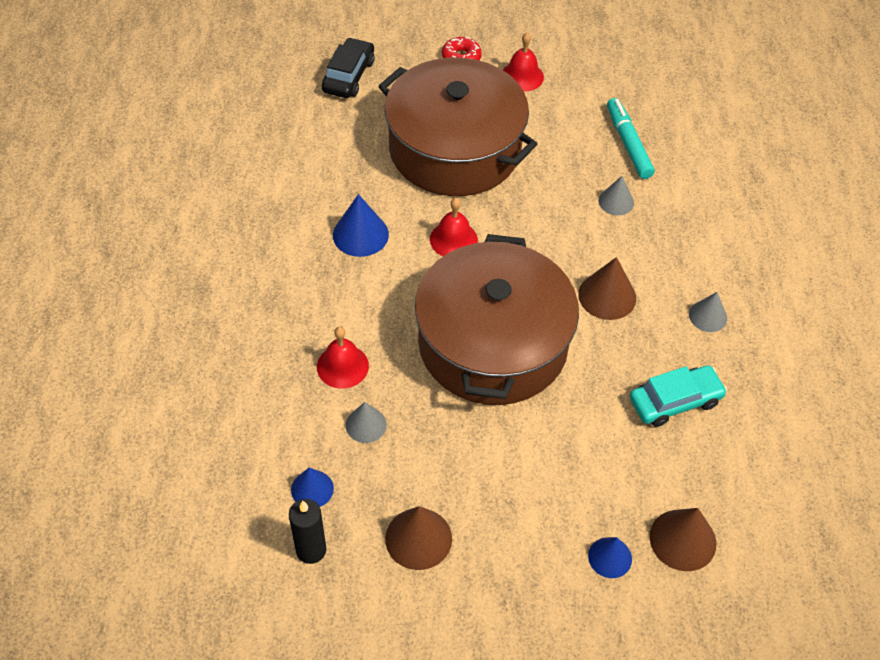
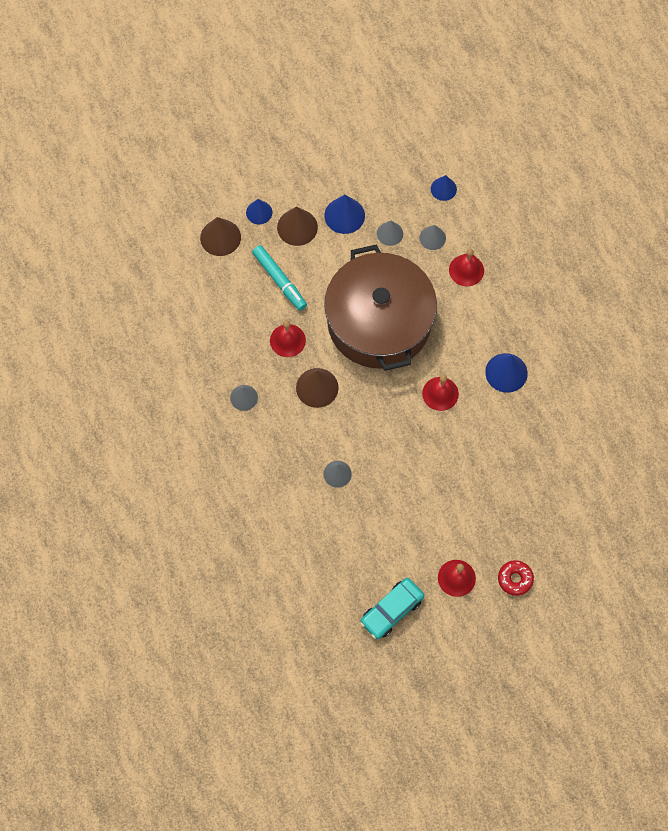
camera: 160 degrees right, 15 degrees up
(311, 550) = (426, 156): black candle -> none
(349, 76) = (594, 520): black car -> none
(418, 538) = (370, 184): brown cone -> brown cone (297, 227)
(424, 453) = (390, 233): none -> grey cone
(454, 149) = (476, 477): brown pot -> none
(479, 504) = (344, 215): none -> blue cone
(626, 363) = (287, 340): none -> red bell
(628, 144) = (346, 536): turquoise marker -> turquoise marker (279, 280)
(675, 401) = (249, 324): turquoise car -> turquoise car (391, 610)

